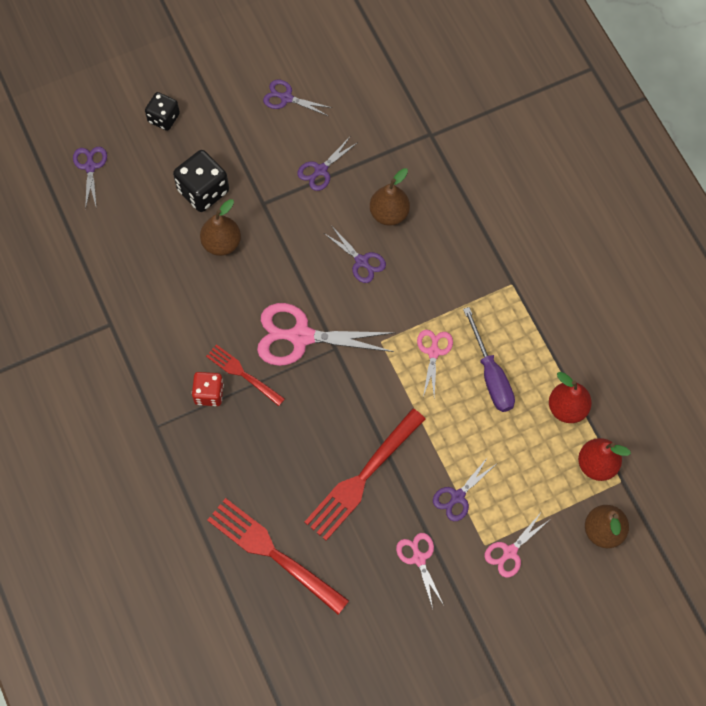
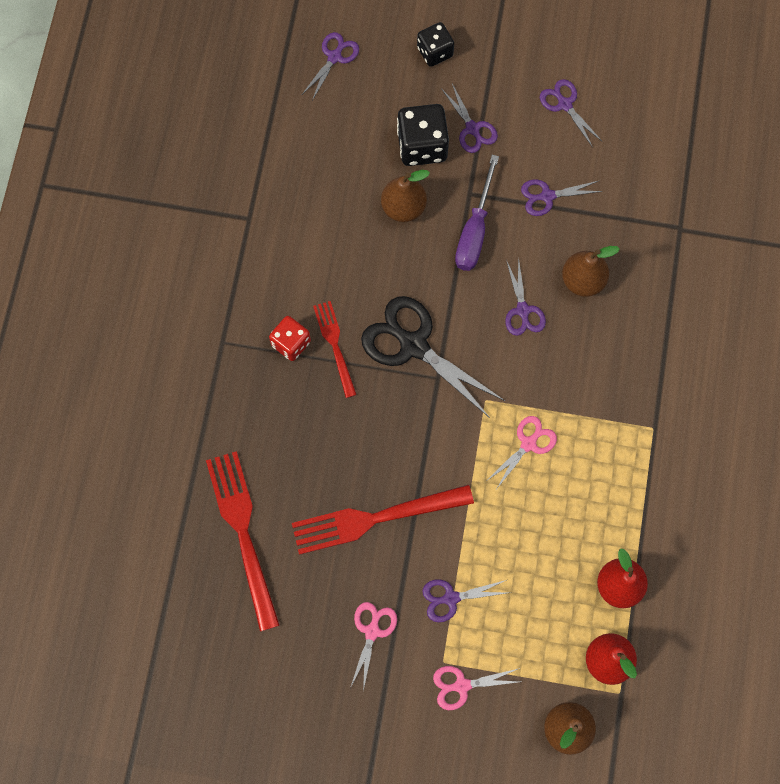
camera: 35 degrees right, 5 degrees up
(231, 156) = (472, 129): none -> purple scissors
(301, 336) = (414, 345): pink scissors -> black scissors
(491, 375) = (567, 503): purple screwdriver -> purple screwdriver (474, 230)

